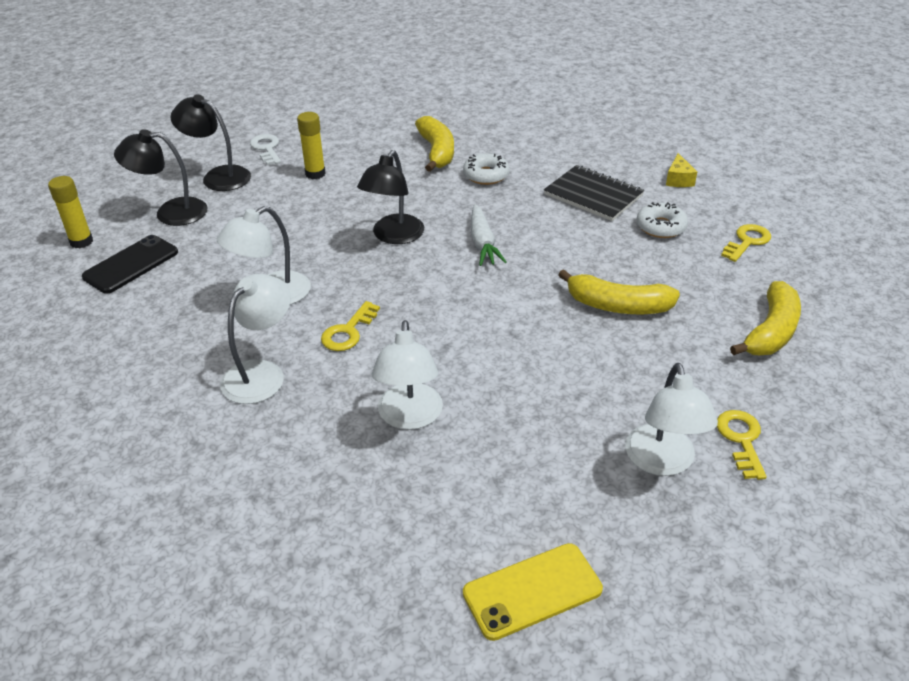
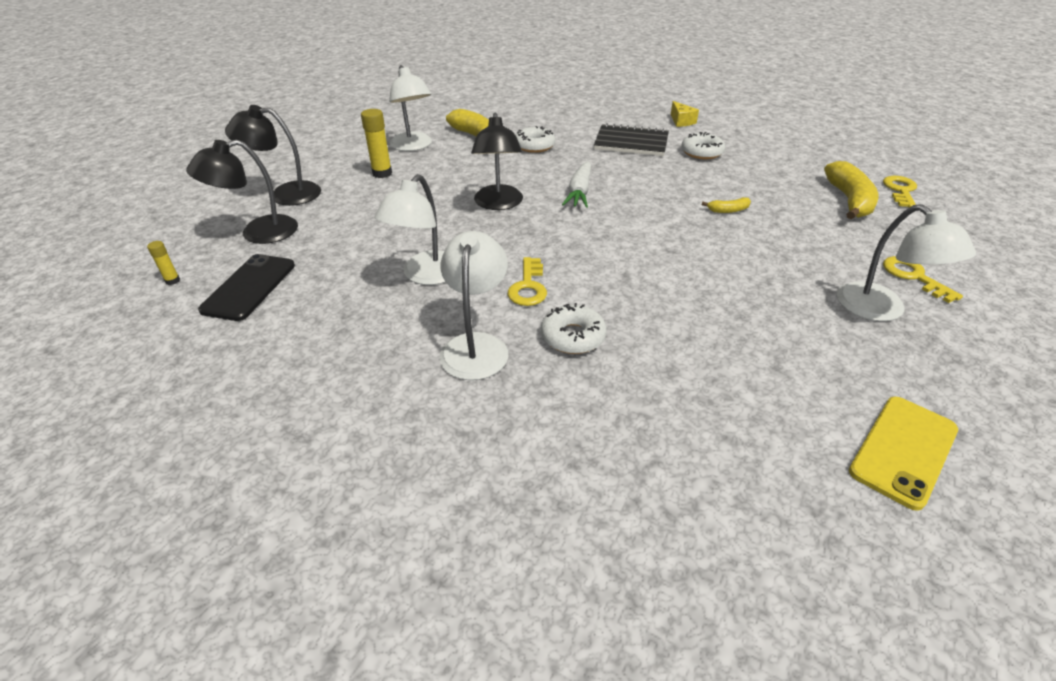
camera: 25 degrees left, 0 degrees up
(81, 242) = (172, 281): yellow glue stick -> yellow glue stick, size x0.54
(266, 148) = (317, 164): white key -> none
(345, 391) = (573, 336): none -> white donut
(409, 417) = (652, 340): white lamp -> white lamp (413, 146)
(483, 243) = (579, 192): white carrot -> white carrot turned 45 degrees clockwise
(617, 306) = (728, 210): yellow banana -> yellow banana, size x0.47
(747, 242) = (769, 149): yellow key -> yellow key (900, 190)

